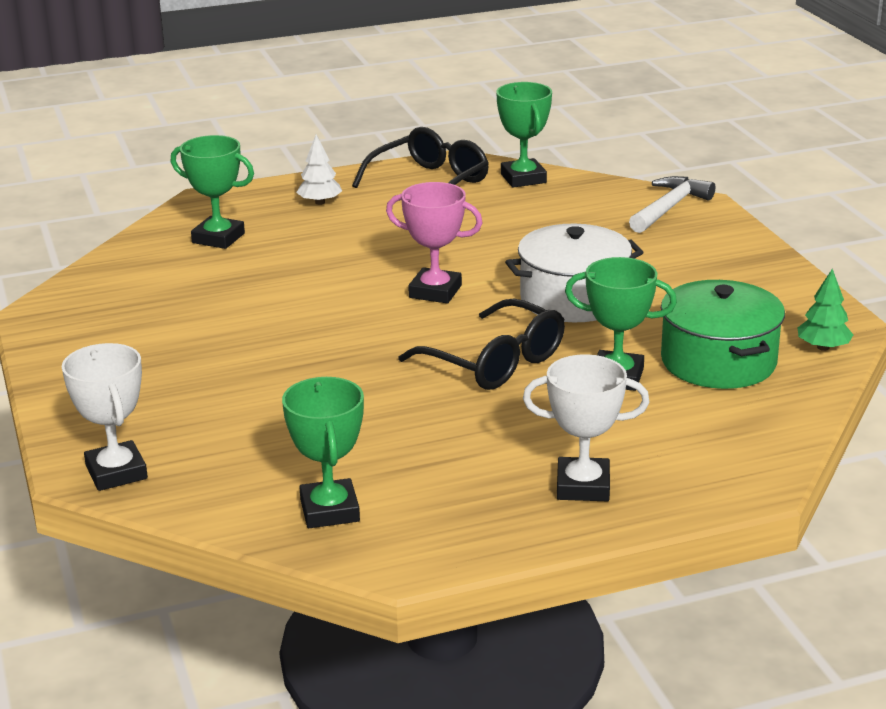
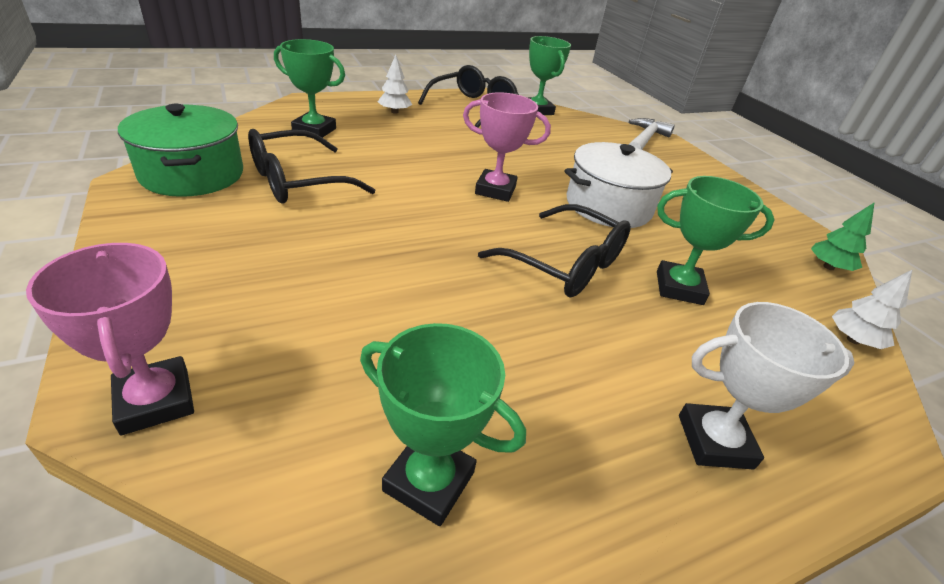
camera: 10 degrees left, 10 degrees up
(116, 472) = (155, 401): white trophy -> pink trophy
(206, 299) = (298, 181): none -> black glasses
(329, 510) = (429, 481): green trophy -> green trophy turned 45 degrees counterclockwise
(718, 361) = (755, 276): green pot -> green pot (192, 174)
(790, 413) = (853, 340): none -> white tree

